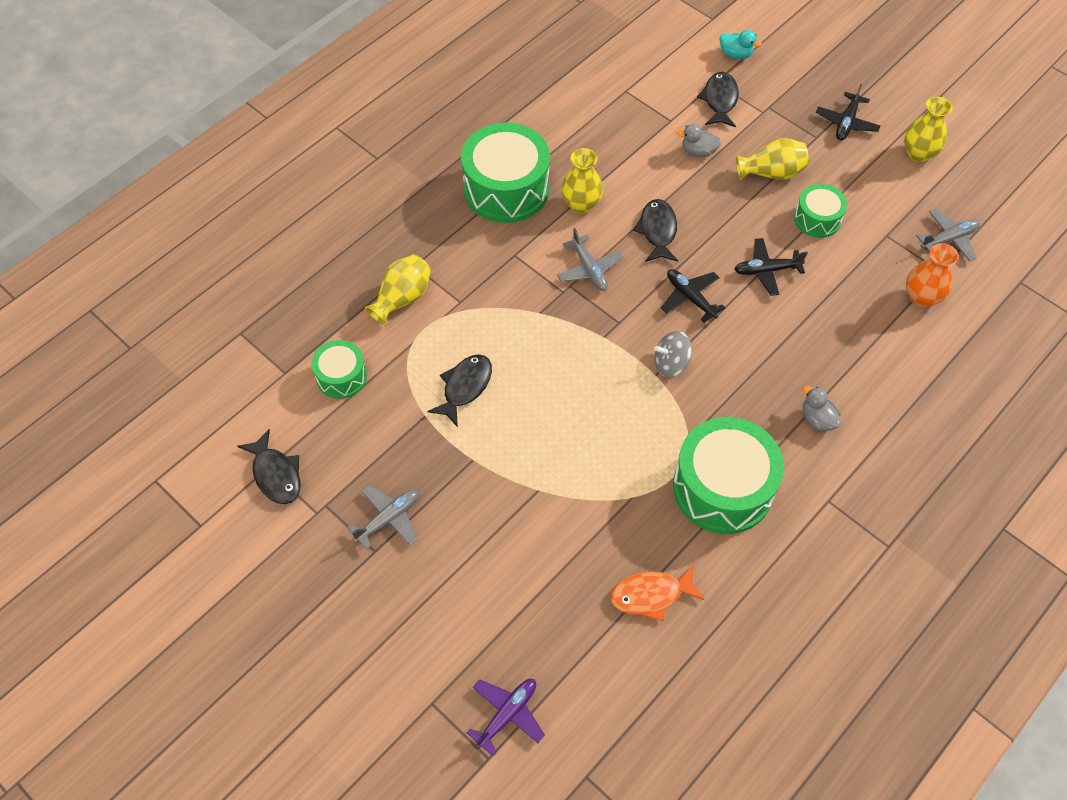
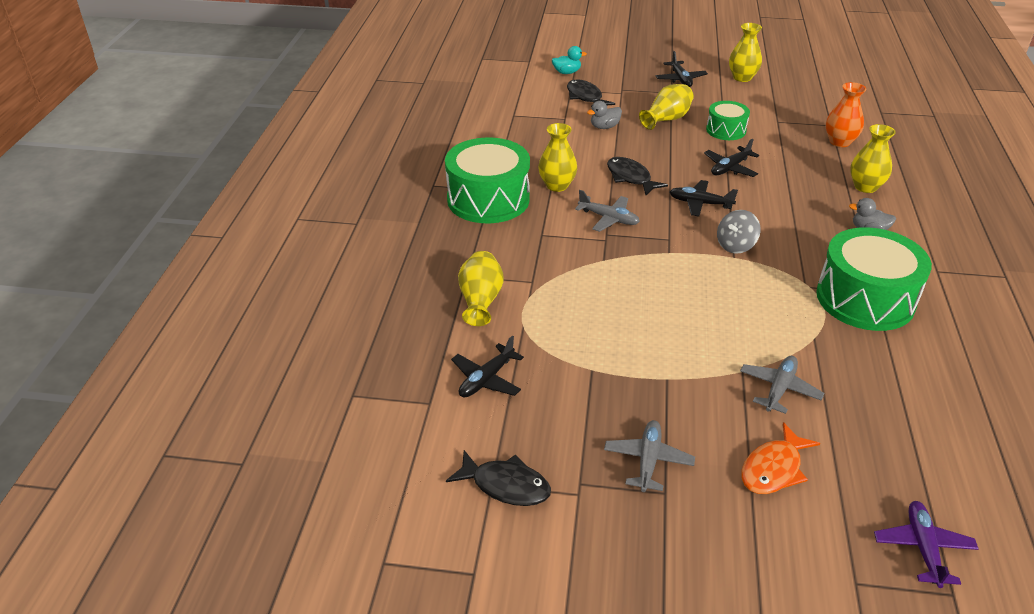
camera: 35 degrees left, 20 degrees down
(341, 376) = (486, 379): green drum -> black plane
(465, 387) = (602, 334): black fish -> none
(651, 595) = (909, 392): orange fish -> orange fish (773, 469)
(878, 368) = (865, 187): none -> yellow vase
(948, 239) = (815, 109): grey plane -> grey plane (779, 389)

